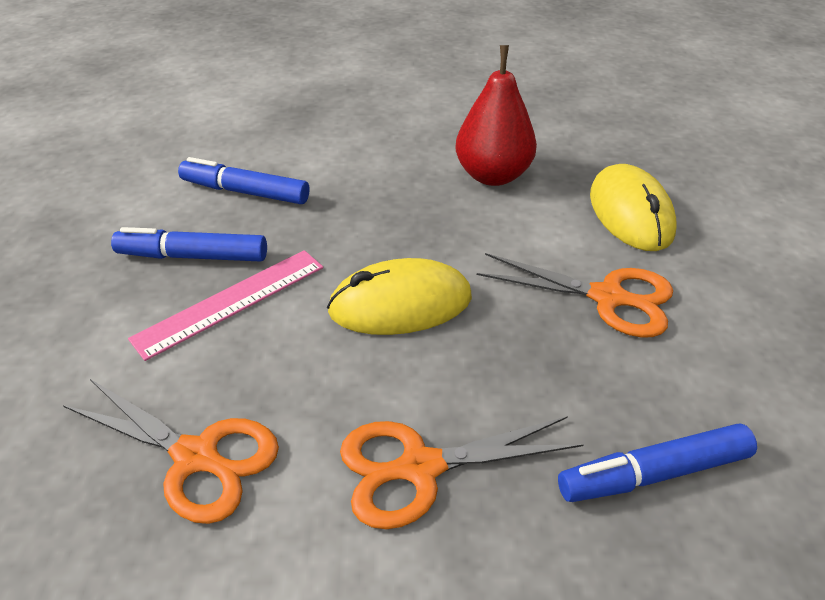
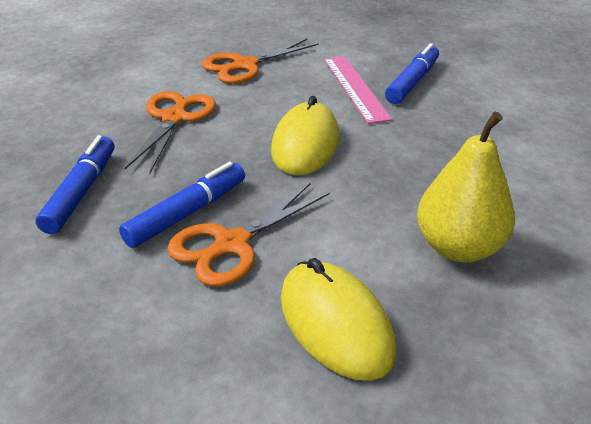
camera: 115 degrees right, 5 degrees down
(245, 192) = (487, 110): blue marker -> blue marker (187, 213)
(493, 175) = (458, 247): red pear -> yellow pear
(630, 213) = (335, 323): yellow mouse -> yellow mouse turned 45 degrees clockwise

